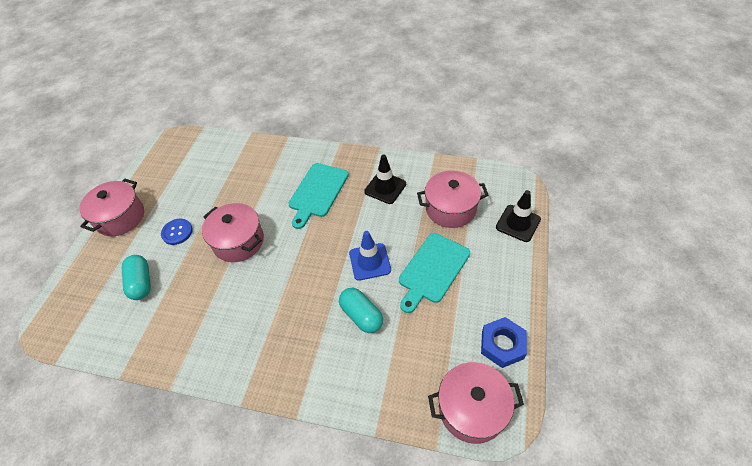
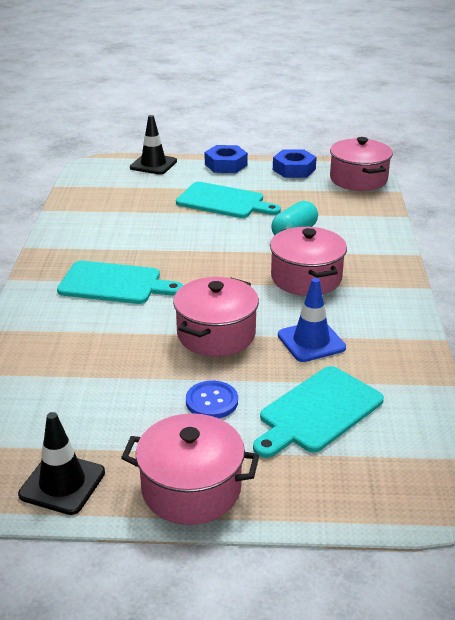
camera: 105 degrees left, 20 degrees down
(141, 283) = (317, 411): turquoise capsule -> turquoise cutting board
(370, 262) = (223, 235): blue traffic cone -> blue traffic cone (311, 341)
(385, 188) = (104, 236): black traffic cone -> black traffic cone (62, 483)
(450, 208) = (136, 196): pink pot -> pink pot (306, 278)
(516, 282) = (226, 165): none -> blue nut

